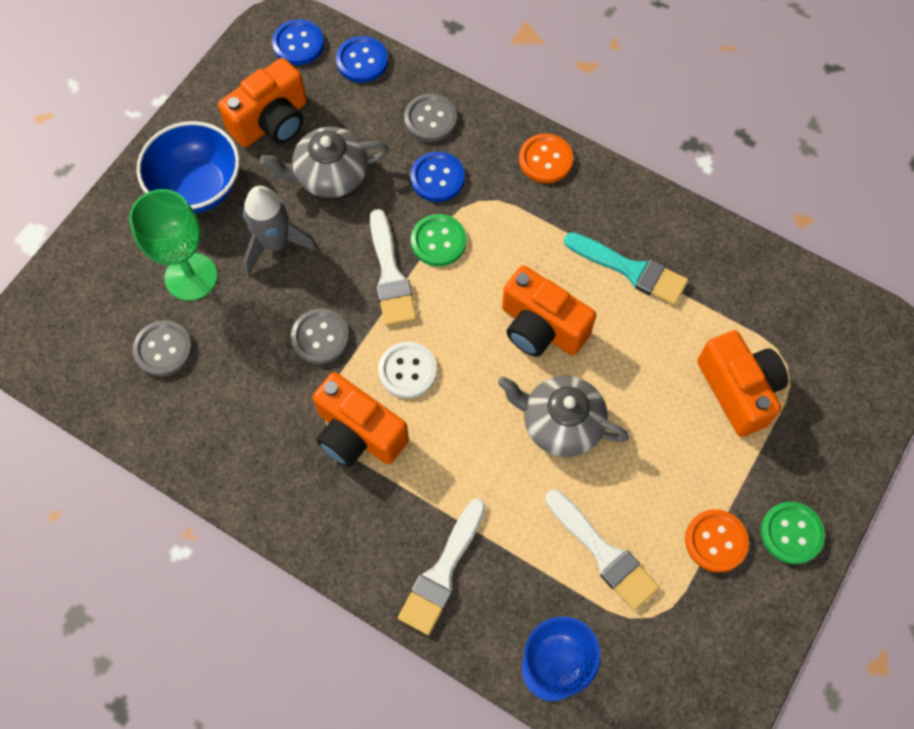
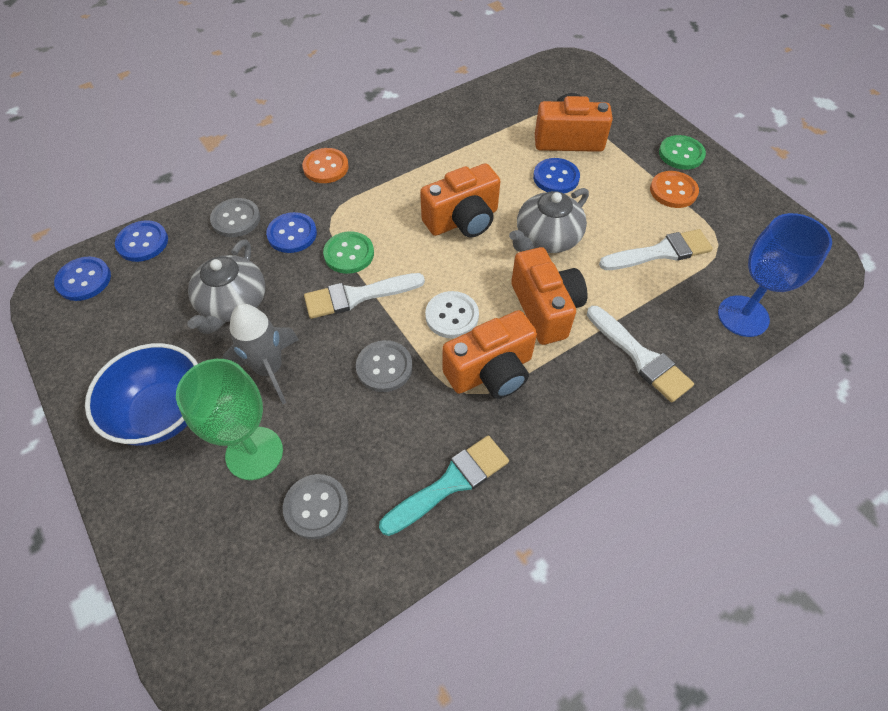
camera: 65 degrees left, 10 degrees down
(272, 122) = (145, 327): orange camera -> orange camera (545, 309)
(390, 275) = (357, 296): white brush -> white brush turned 150 degrees clockwise
(631, 270) = (447, 156): turquoise brush -> turquoise brush (450, 483)
(663, 399) = (556, 177): none -> blue button

